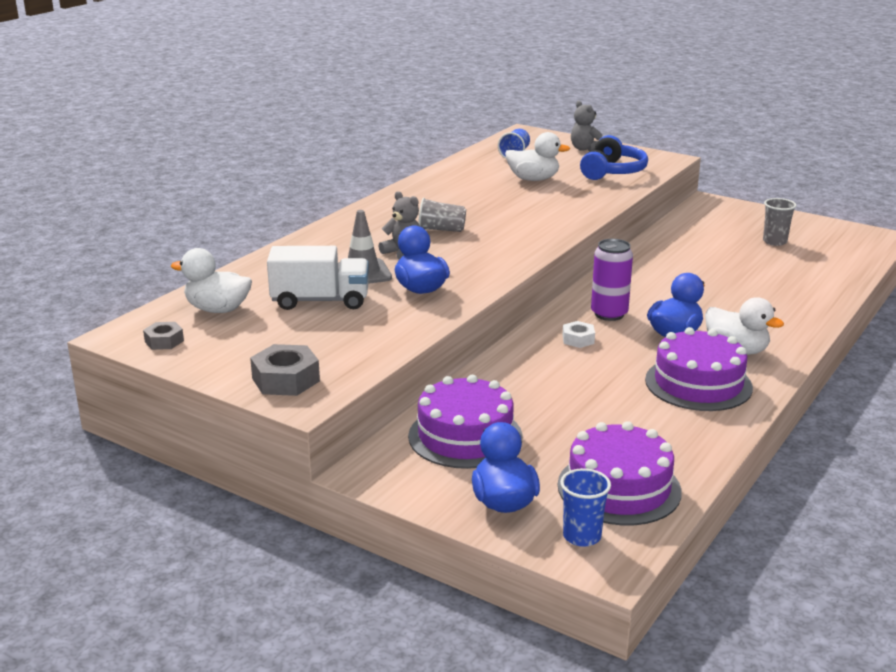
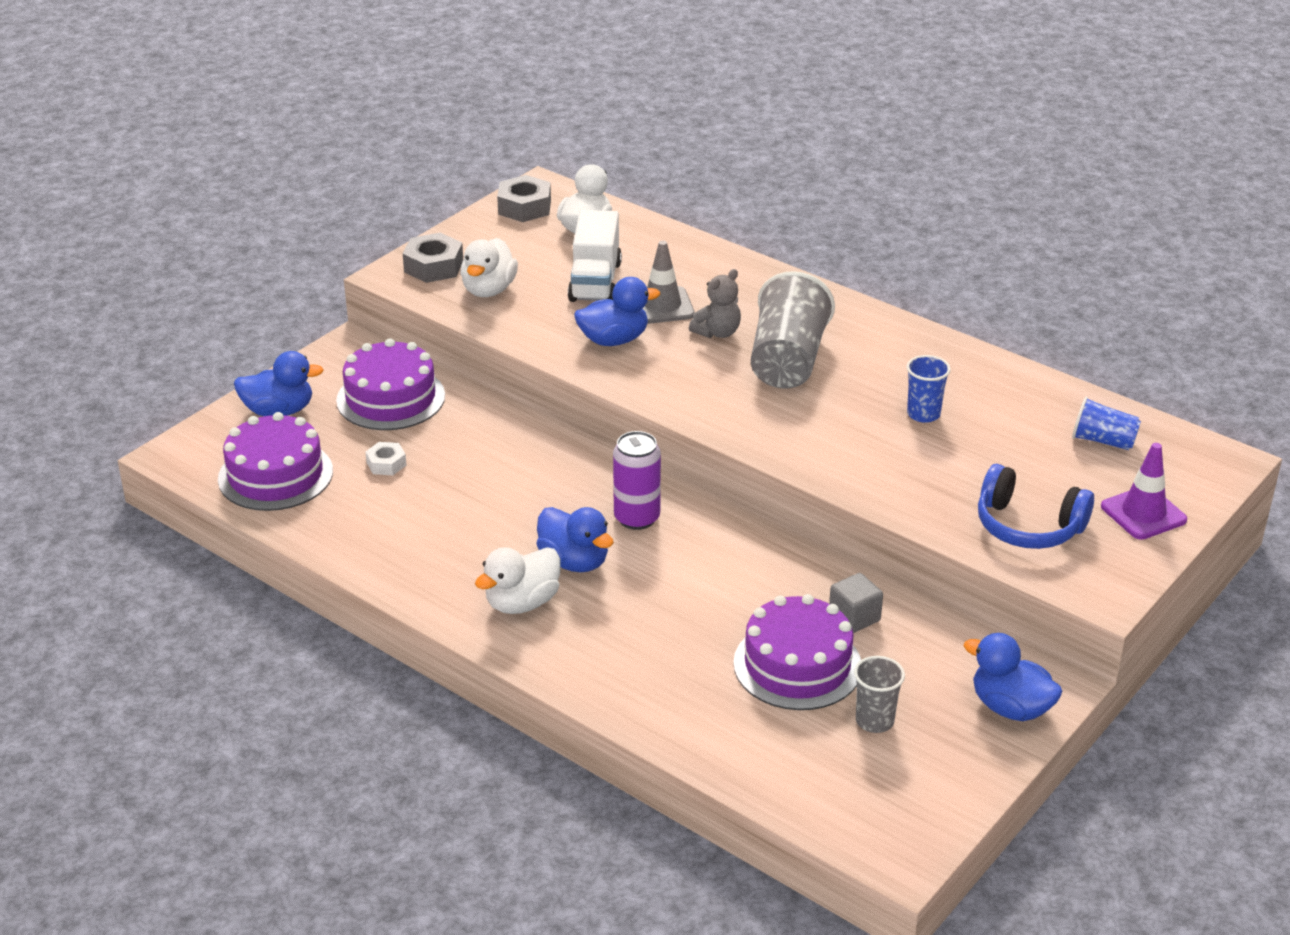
camera: 95 degrees right, 10 degrees up
(164, 341) = (524, 207): grey nut -> grey nut, size x1.67
(441, 230) = (787, 361): grey cup -> grey cup, size x1.89
(533, 179) = (985, 447): white duck -> white duck (489, 290)
(578, 339) = (574, 486): white nut -> white nut (386, 464)
(582, 536) = (215, 446): blue cup -> blue cup (923, 414)
(585, 149) = (1143, 513): grey teddy bear -> purple traffic cone
(682, 247) = (854, 617): none -> grey cube
(698, 383) = (450, 557): purple cake -> purple cake (797, 665)
(736, 211) = (1010, 707): none -> blue duck

